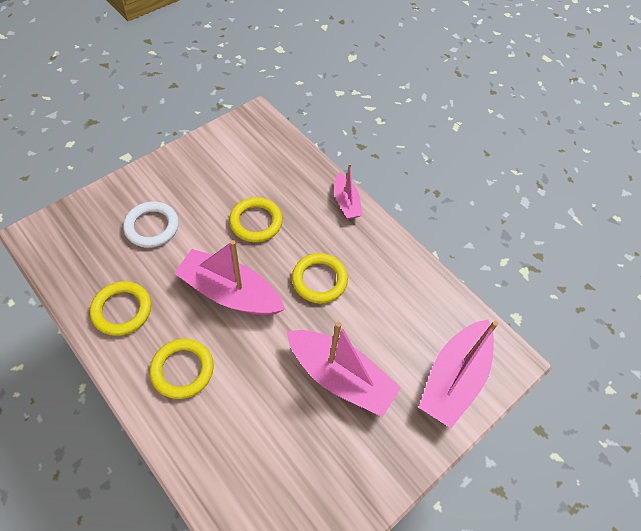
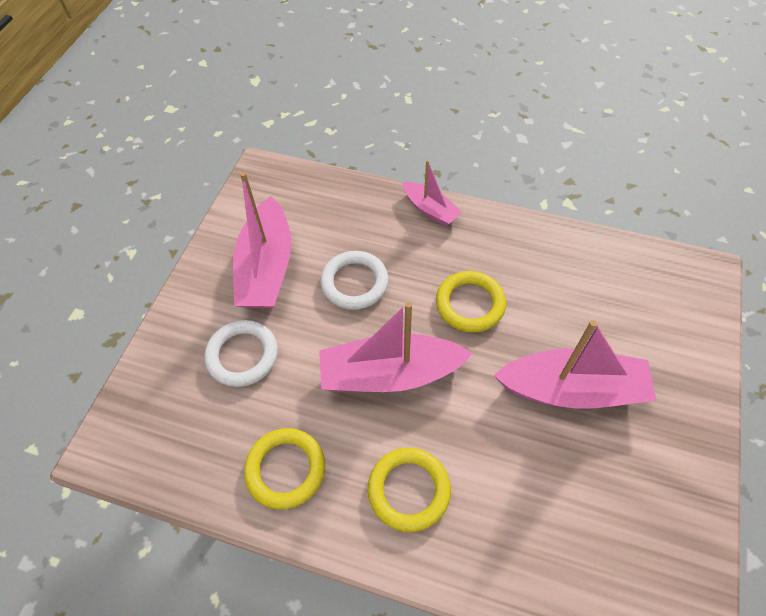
camera: 25 degrees left, 0 degrees up
(256, 222) = (354, 283): yellow ring -> white ring
(454, 378) = (673, 321): pink boat -> pink boat (267, 267)

